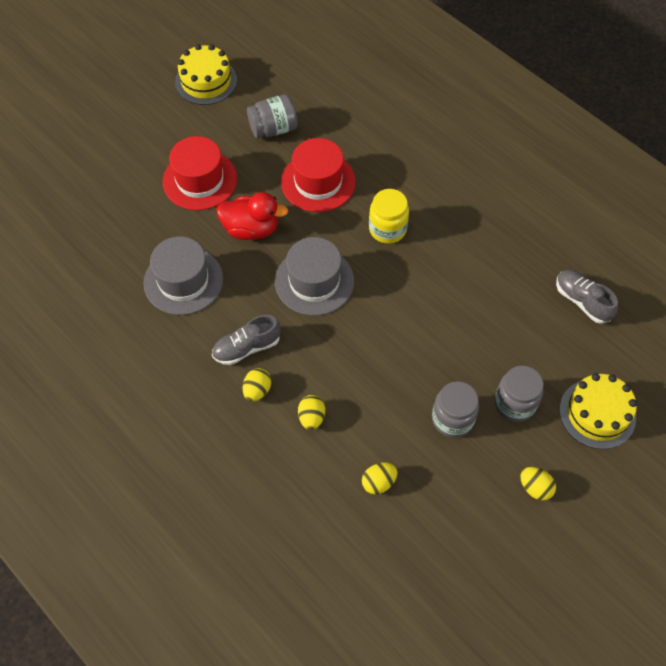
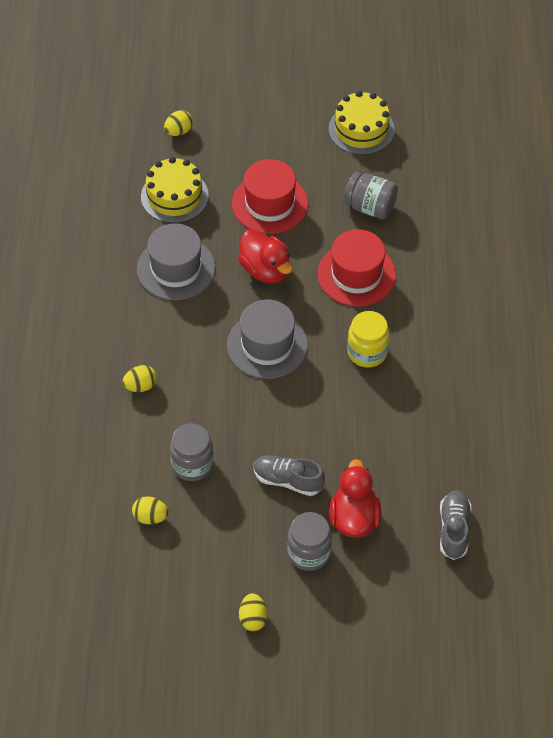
camera: 45 degrees right, 5 degrees down
(247, 347) = (166, 351): grey shoe -> grey shoe (288, 480)
(311, 417) = (156, 436): yellow egg -> yellow egg (178, 131)
(452, 419) = (251, 523): grey jar -> grey jar (192, 464)
(514, 351) = (354, 518): none -> red duck
(597, 413) = (362, 614): yellow cake -> yellow cake (174, 196)

